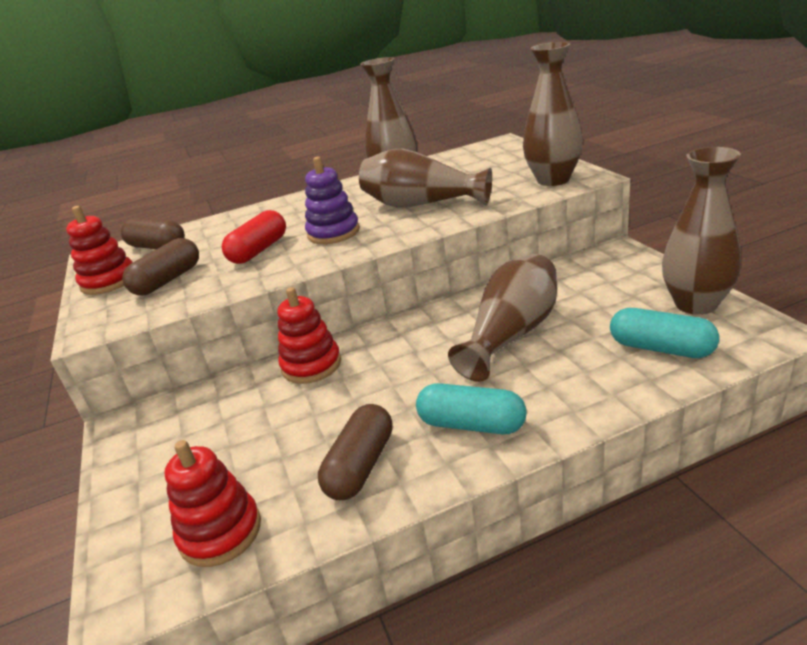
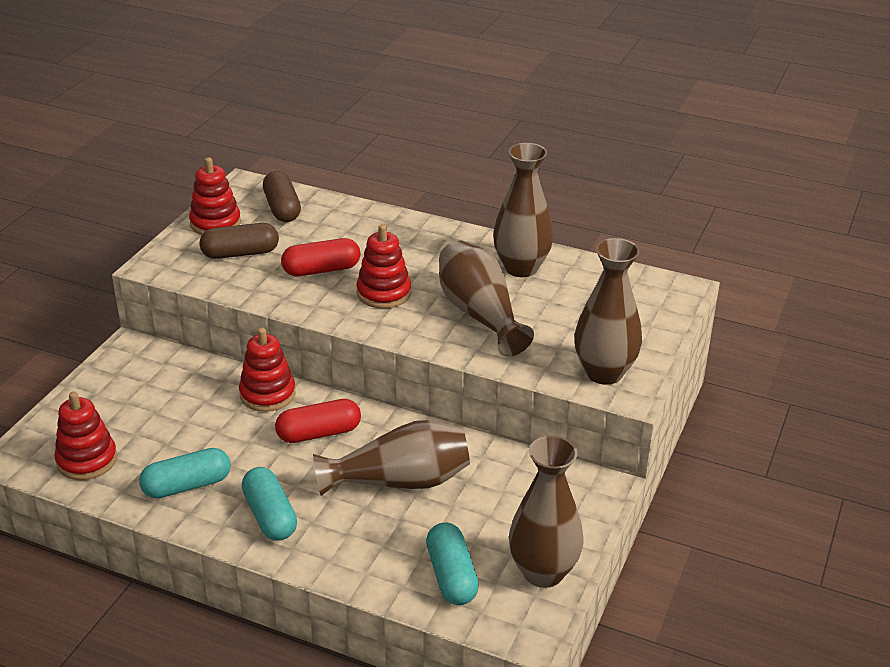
camera: 40 degrees right, 5 degrees up
(333, 233) = (384, 293): purple stacking toy -> red stacking toy
(361, 466) = (187, 486): brown capsule -> turquoise capsule
(399, 355) = (319, 433): none -> red capsule

